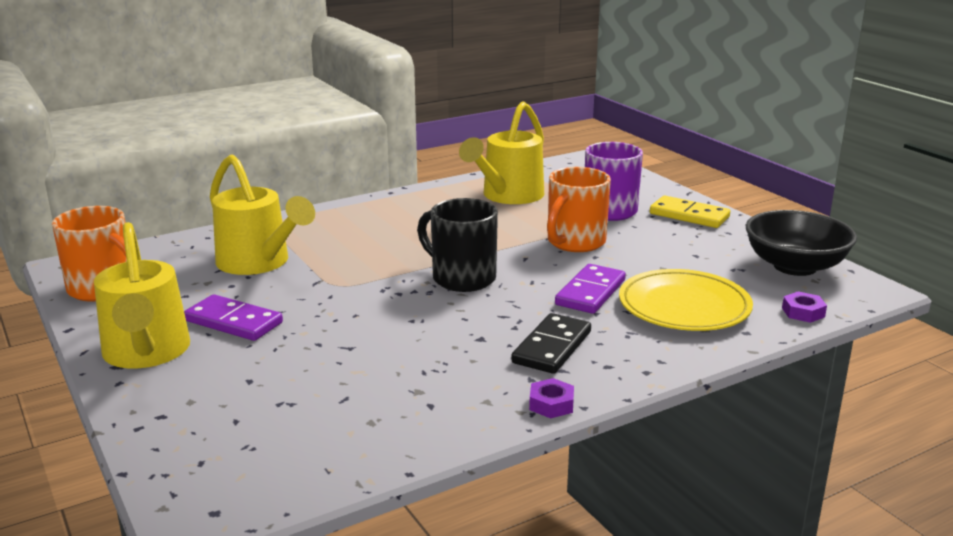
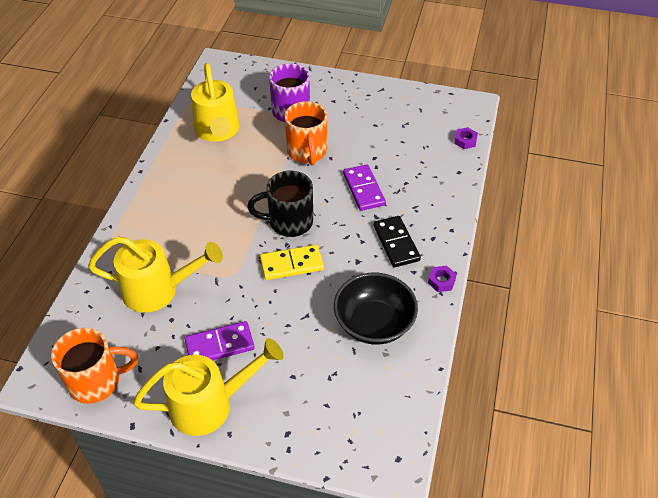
camera: 45 degrees left, 25 degrees up
(146, 354) = (210, 404): yellow watering can -> yellow watering can turned 45 degrees counterclockwise
(684, 306) = (415, 171): yellow plate -> none
(689, 215) = (334, 90): yellow domino -> yellow domino (291, 264)
(794, 266) = (426, 106): black bowl -> black bowl (374, 323)

